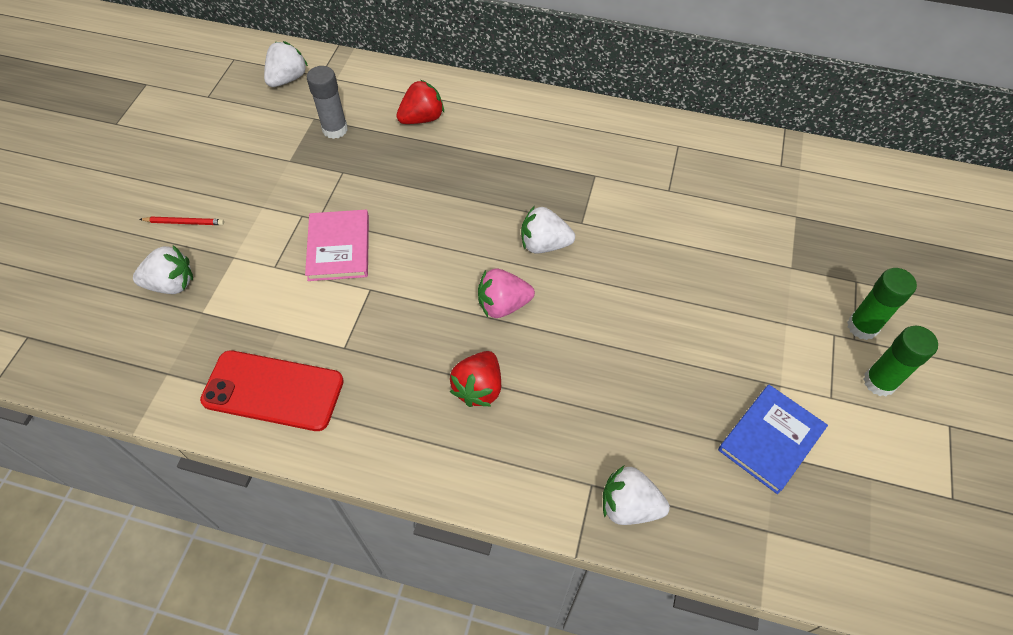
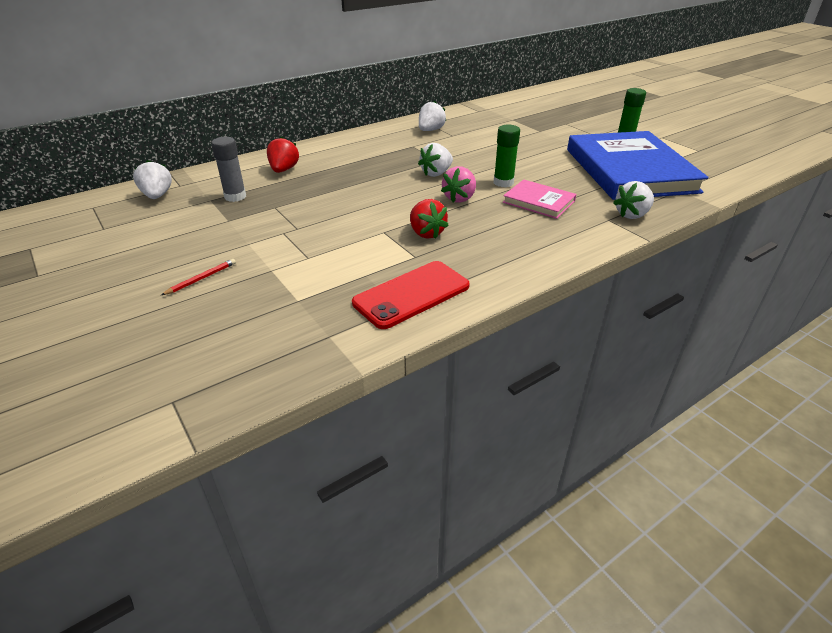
camera: 50 degrees left, 20 degrees down
(172, 284) = (249, 304): white strawberry -> white strawberry (430, 130)
(339, 247) = (333, 230): pink book -> pink book (538, 202)
(478, 388) = (506, 226): red strawberry -> red strawberry (426, 233)
(770, 440) = (630, 170): blue book -> blue book, size x2.21
(862, 326) = (591, 131): green glue stick -> green glue stick (503, 182)

